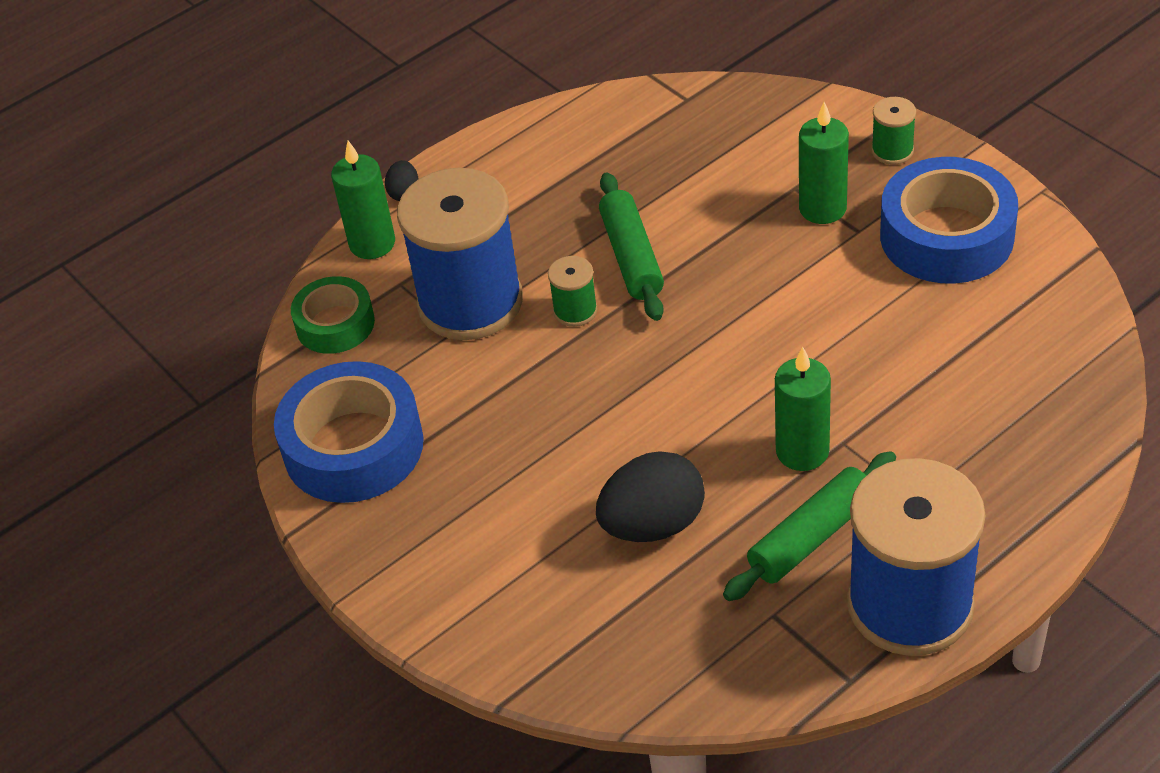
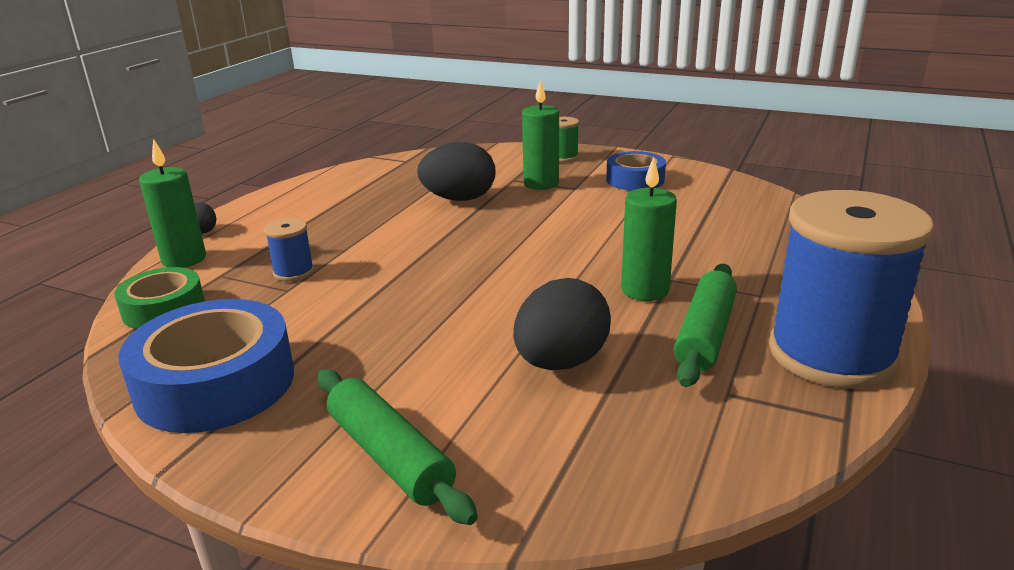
camera: 30 degrees left, 20 degrees down
(470, 302) = (293, 272): blue spool -> blue spool, size x0.41
(575, 311) = (391, 259): green spool -> none
(631, 257) = (418, 226): green rolling pin -> green rolling pin (389, 456)
(705, 213) = (459, 199): none -> black egg
(946, 236) = (635, 180): blue tape -> blue tape, size x0.60

